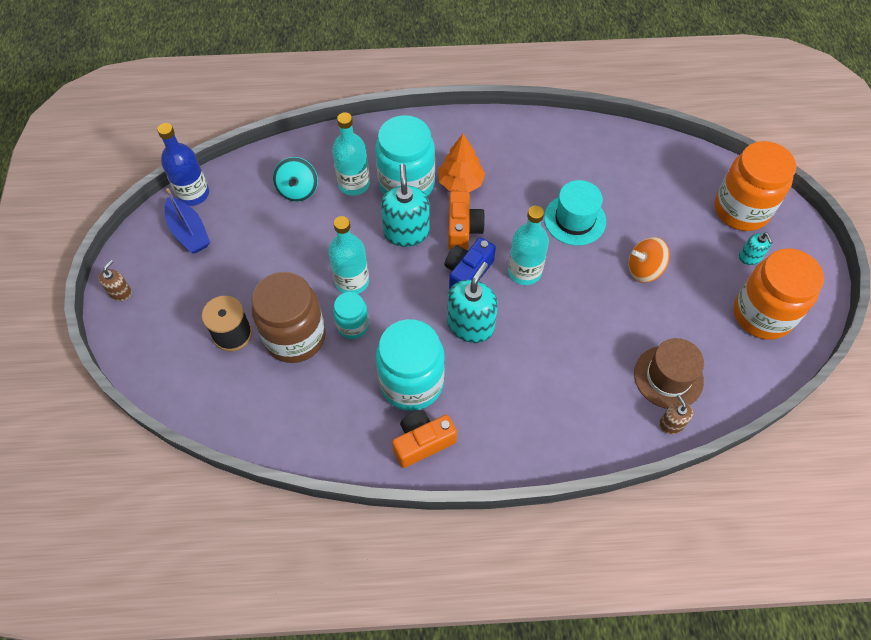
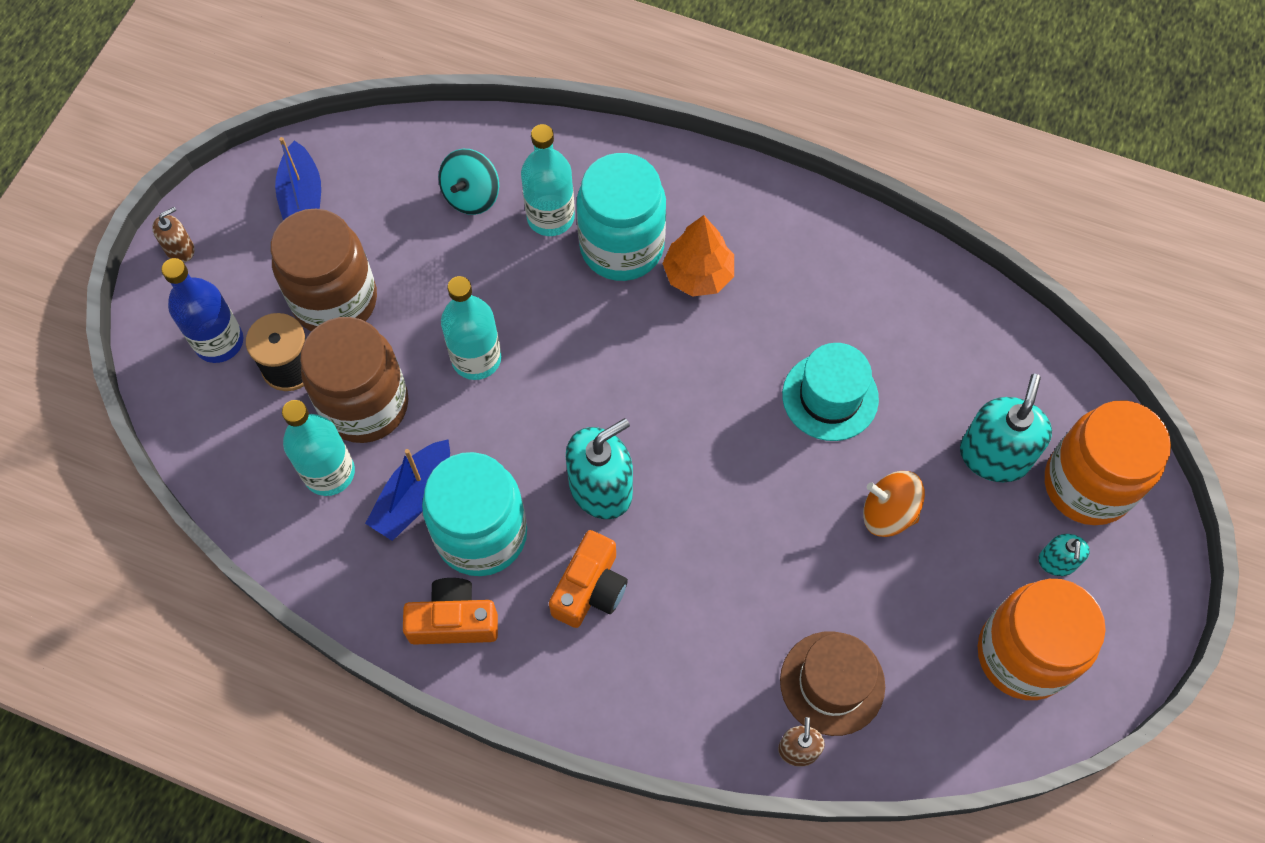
camera: 25 degrees right, 5 degrees up
(193, 194) = (334, 146): blue bottle -> blue bottle (219, 342)
(242, 283) = (335, 301): none -> brown jar
(353, 325) = (446, 421): turquoise jar -> none
(356, 379) = (414, 497): none -> blue boat
(406, 232) = (585, 318): turquoise soap dispenser -> turquoise soap dispenser (994, 456)
(463, 229) = (664, 344): orange camera -> orange camera (590, 588)
(467, 273) = (637, 412): blue camera -> none
(524, 272) = (716, 444): turquoise bottle -> turquoise bottle (329, 472)

